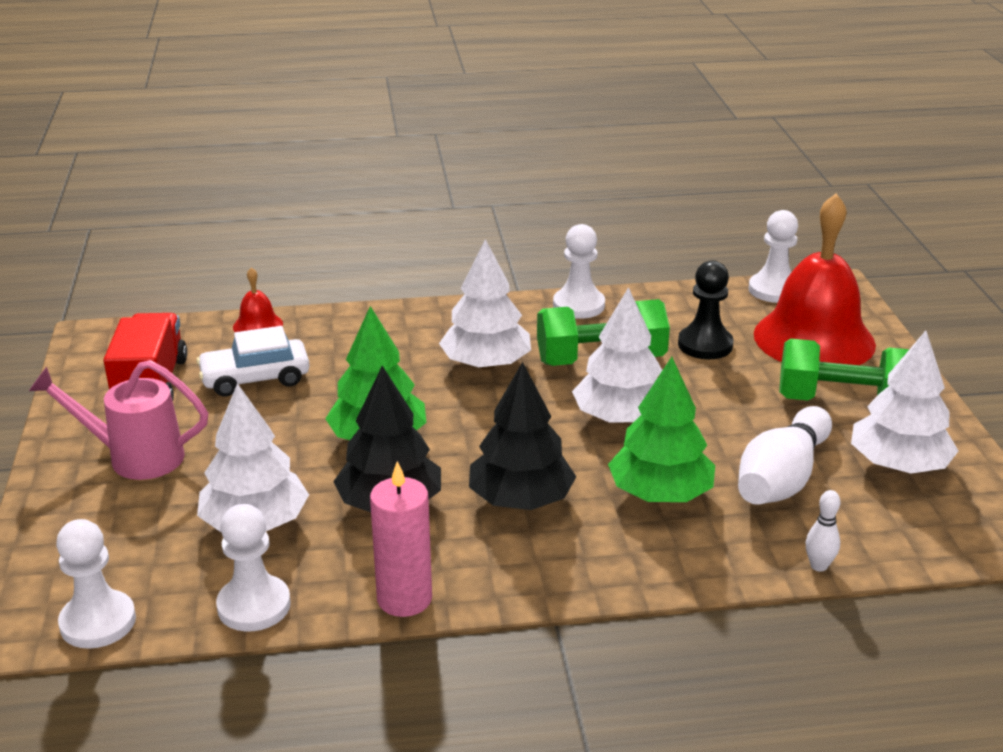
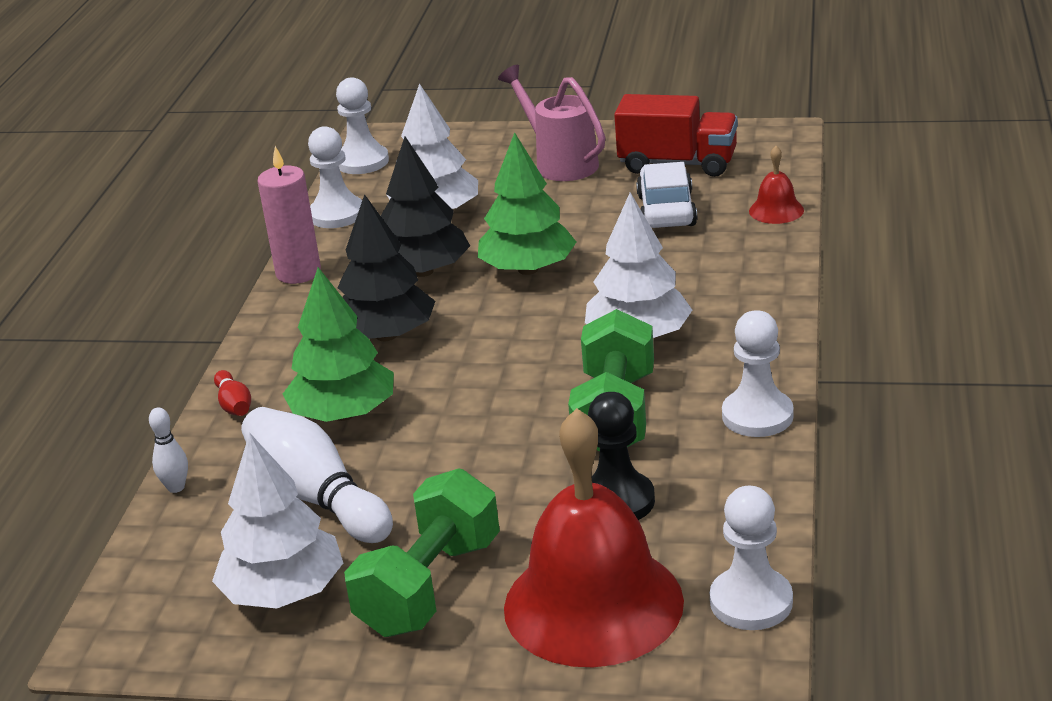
camera: 110 degrees right, 0 degrees up
(135, 457) = (560, 163): pink watering can -> pink watering can turned 60 degrees counterclockwise
(620, 418) = (487, 410): white tree -> none
(677, 569) = (234, 405): none -> red bowling pin

